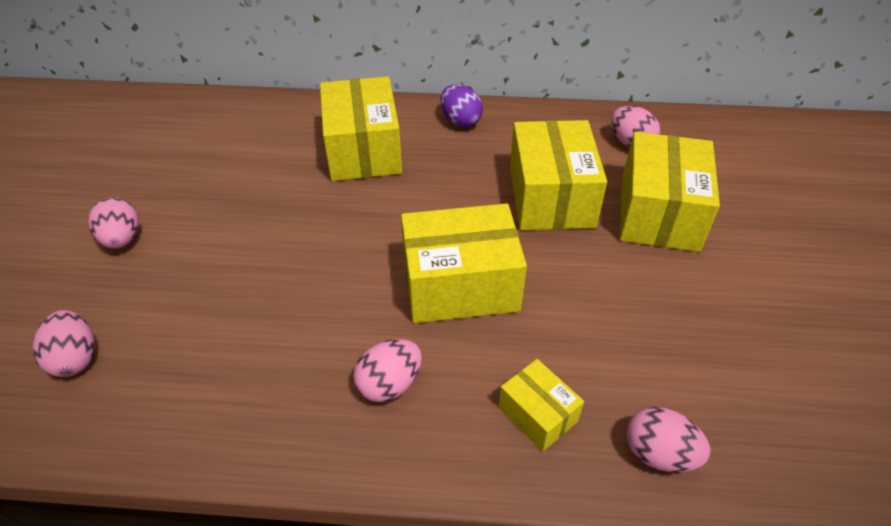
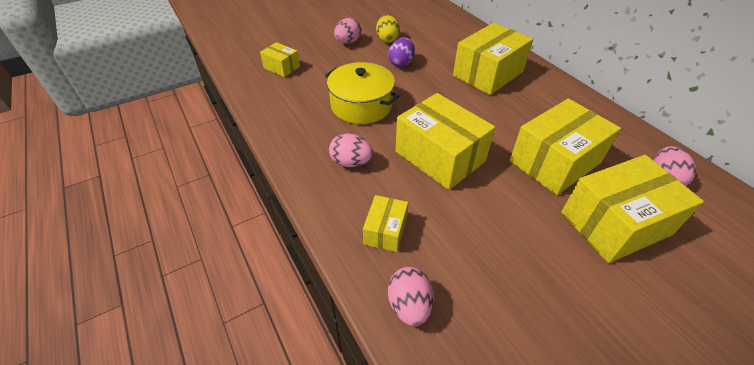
camera: 55 degrees right, 0 degrees up
(76, 358) = (282, 67): pink egg -> yellow box
(175, 193) = (387, 39): none -> yellow egg
(286, 306) = (361, 105): none -> yellow pot
(460, 121) = (562, 95): purple egg -> purple egg (401, 63)

